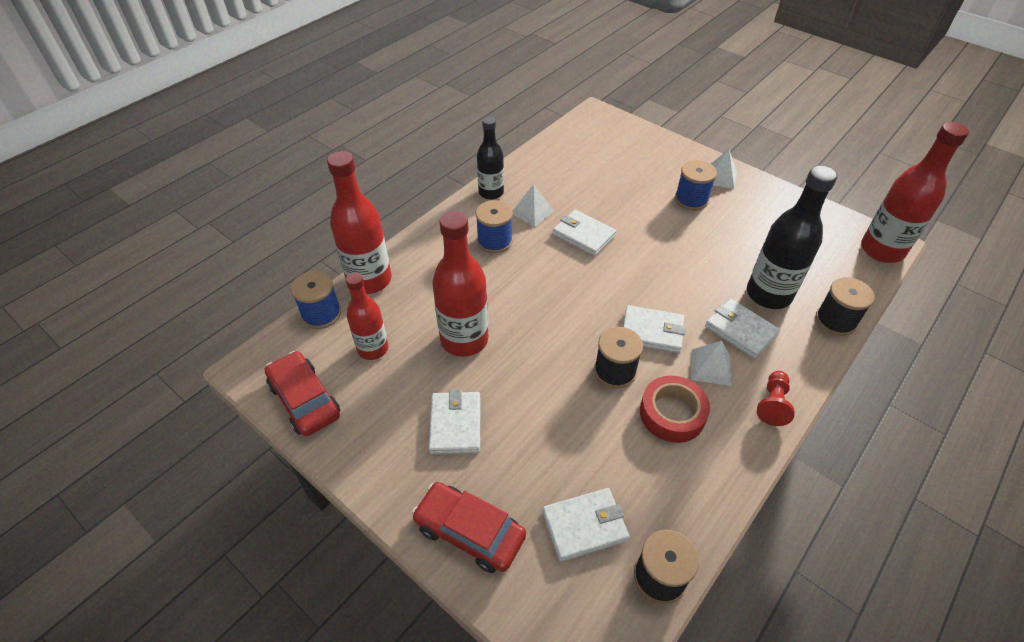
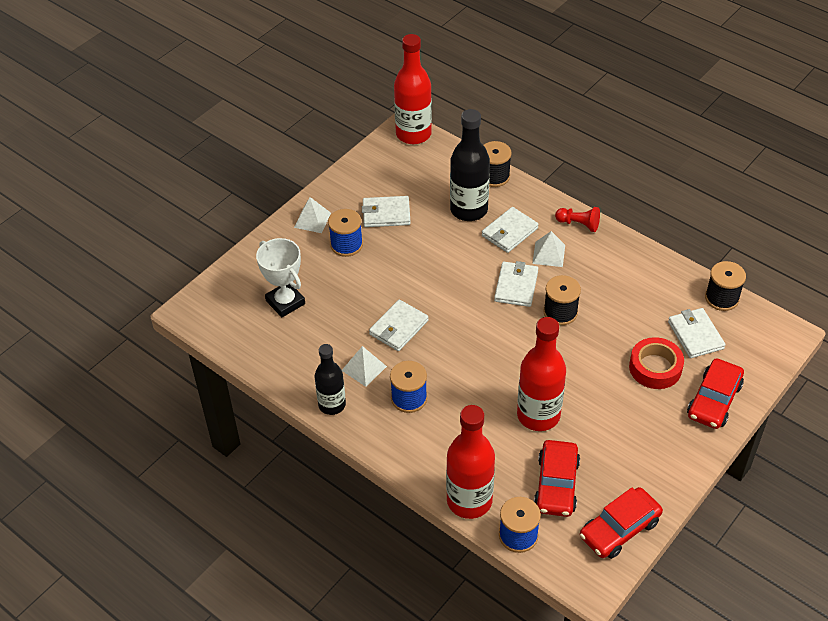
camera: 90 degrees left, 0 degrees up
(373, 349) = (556, 484): red bottle -> red car
(455, 424) = (626, 415): white wallet -> white wallet (386, 214)
(610, 163) = (285, 302): none -> white trophy
(672, 414) = (596, 281): red tape -> red tape (655, 368)

